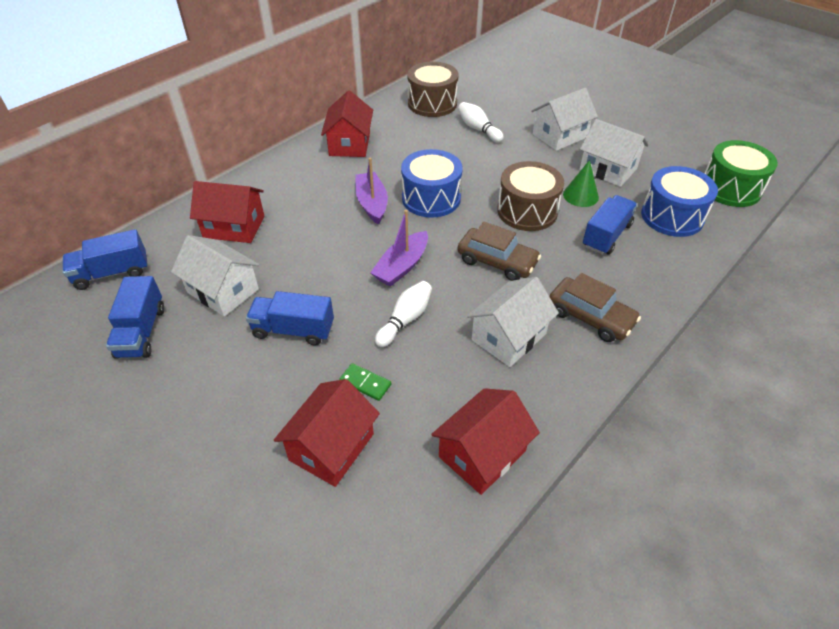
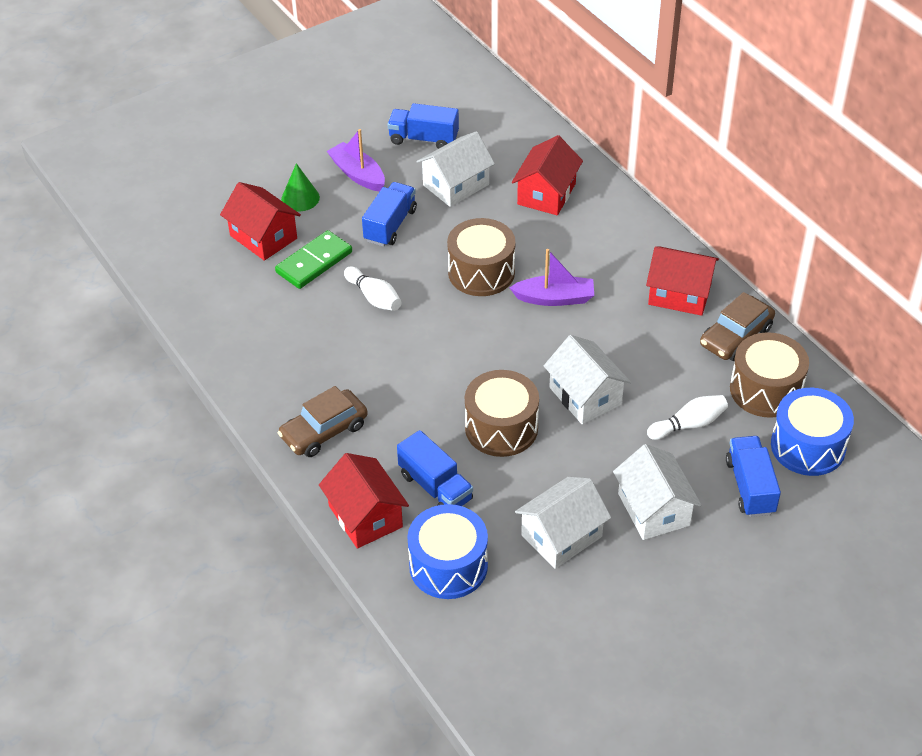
camera: 105 degrees right, 0 degrees up
(112, 273) = (504, 119): blue truck -> blue truck (750, 487)
(350, 251) = (481, 272): none -> brown drum
(365, 383) = (314, 262): green domino -> green domino, size x1.80
(402, 266) = (446, 306): purple boat -> purple boat (358, 174)
(431, 198) = (550, 348): blue drum -> blue drum (808, 446)
(482, 453) = (218, 318): red house -> red house (365, 516)
(497, 261) = (427, 380): brown car -> brown car (736, 337)
(508, 337) = (325, 363): white house -> white house (585, 396)
(580, 195) = (515, 488): green cone -> green cone (300, 198)
(730, 188) = (483, 658): green drum -> none

